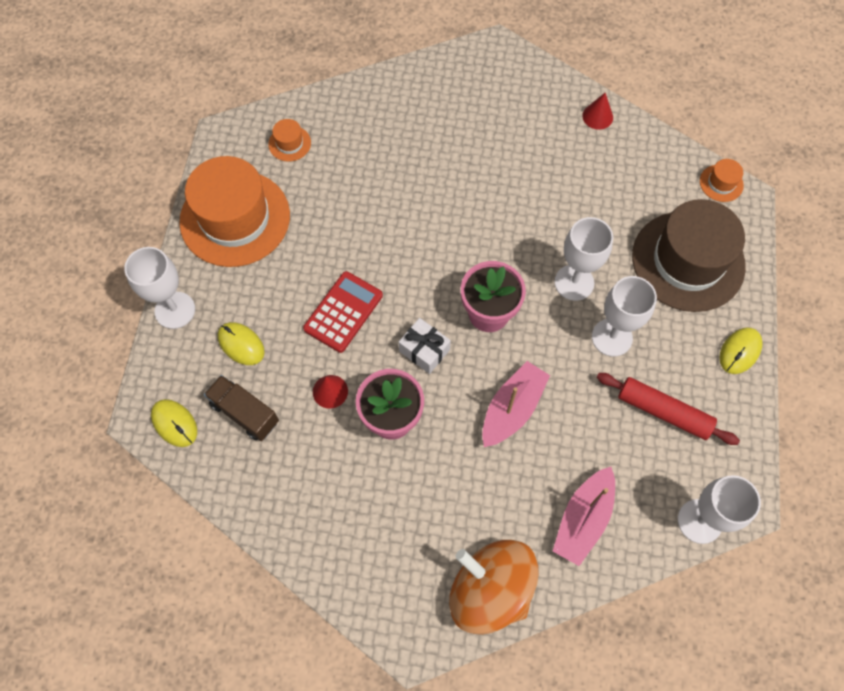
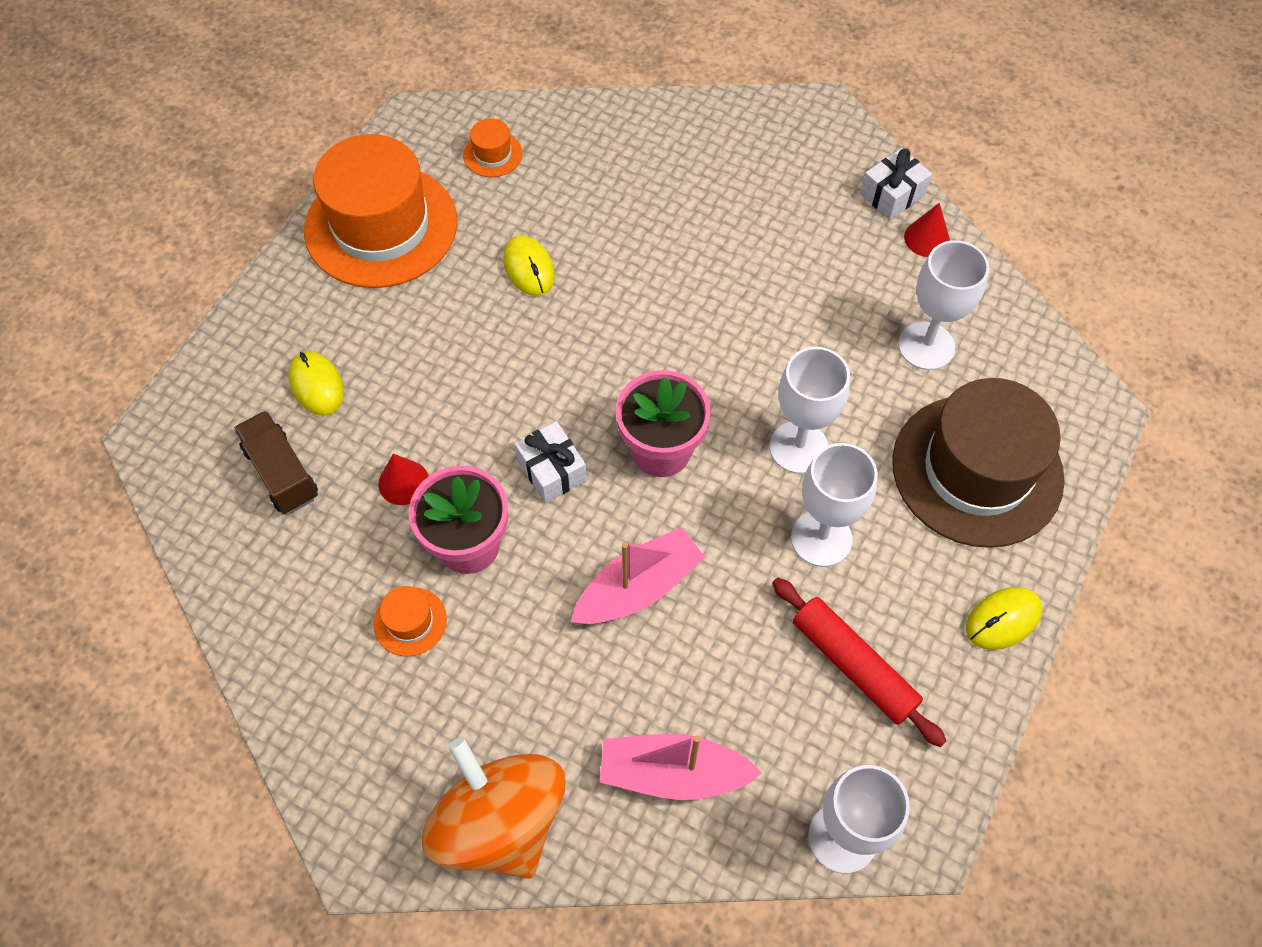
camera: 20 degrees right, 5 degrees down
(174, 423) = (188, 456): yellow mouse -> yellow mouse (529, 268)
(175, 310) = (254, 316): white goblet -> white goblet (926, 346)
(343, 312) = (466, 386): red calculator -> none
(564, 93) = (892, 195): none -> white gift
(583, 519) = (673, 773): pink boat -> pink boat turned 45 degrees clockwise
(721, 183) = (1071, 379): orange hat -> orange hat (410, 621)

